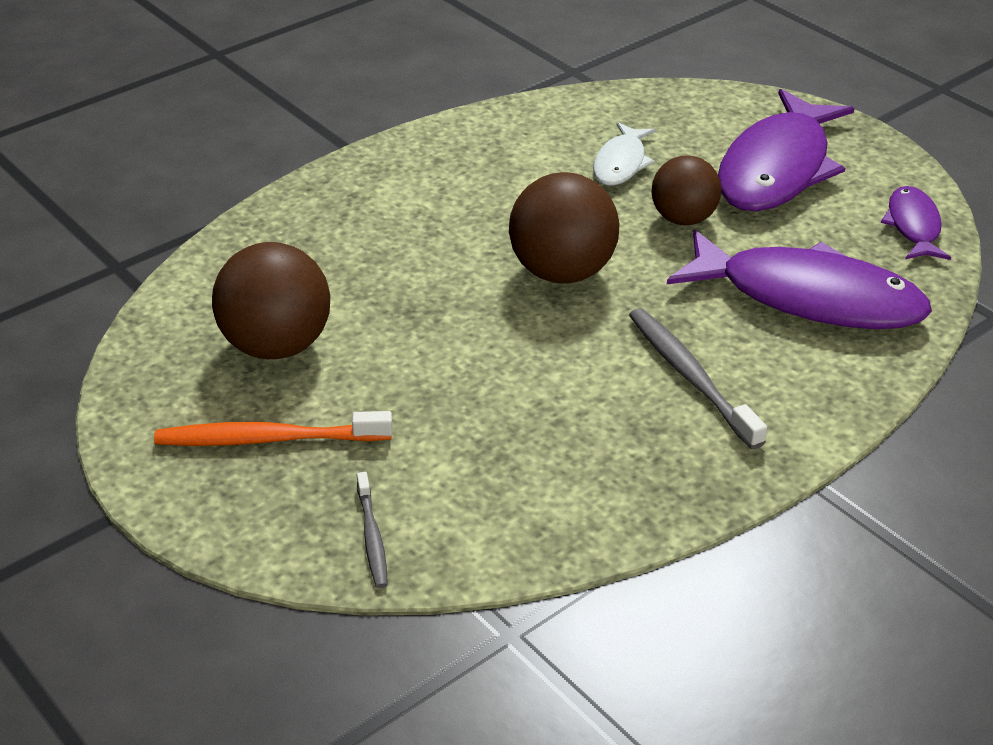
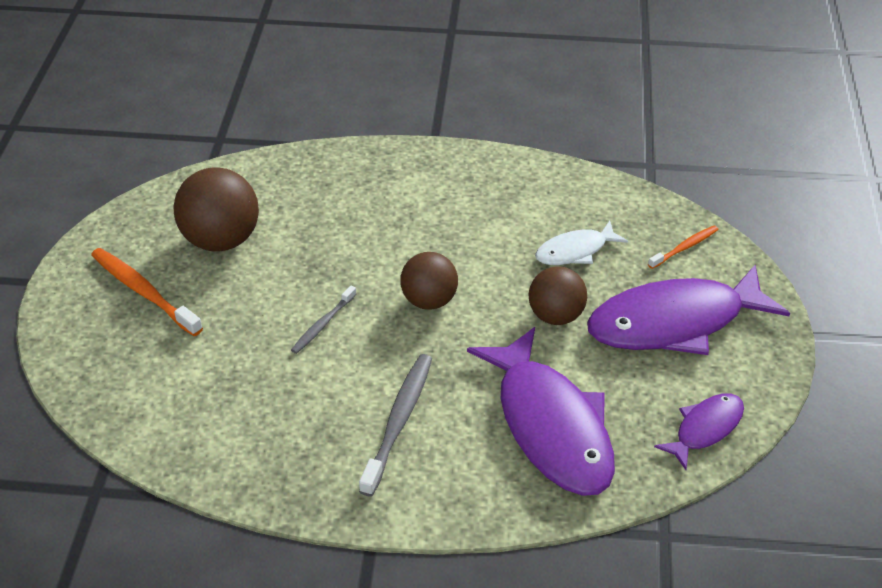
camera: 45 degrees right, 5 degrees up
(372, 537) = (110, 384): grey toothbrush -> grey toothbrush (322, 324)
(562, 272) = (429, 300): brown ball -> brown ball, size x0.66
(700, 112) = (685, 247): none -> orange toothbrush

